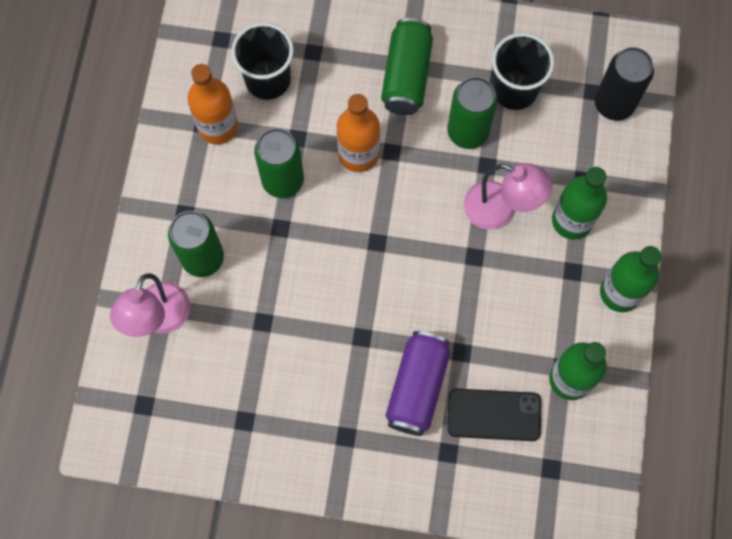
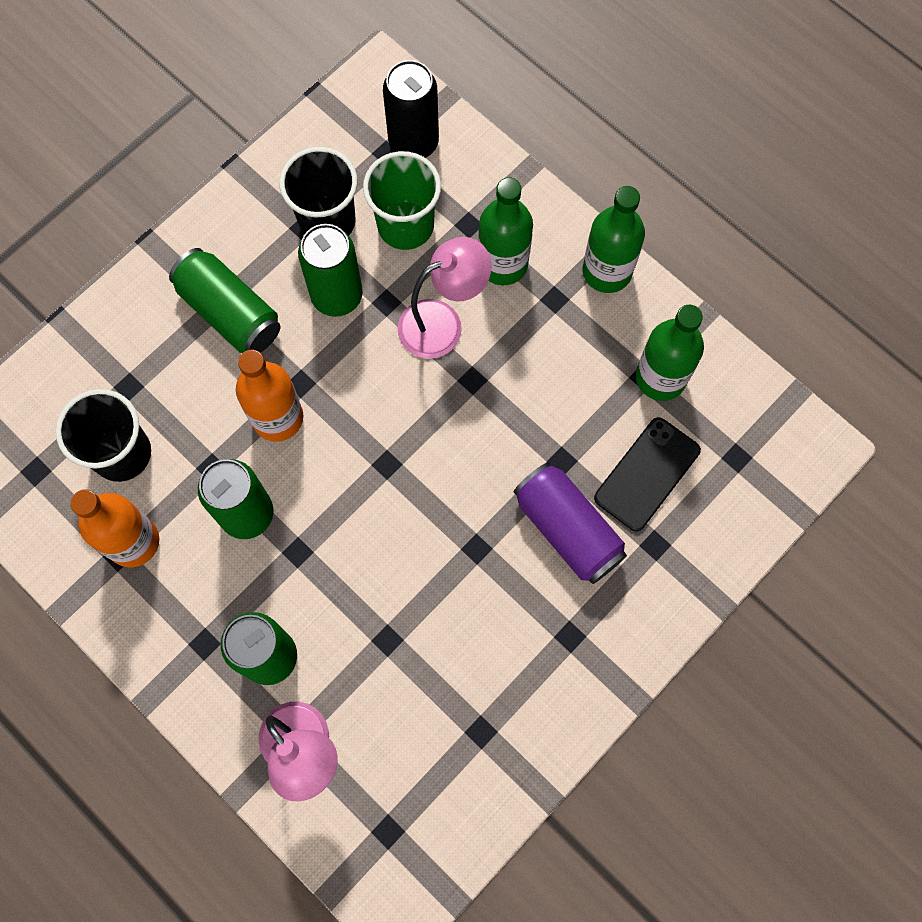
camera: 55 degrees left, 0 degrees up
(550, 140) = (405, 225): none -> green cup

